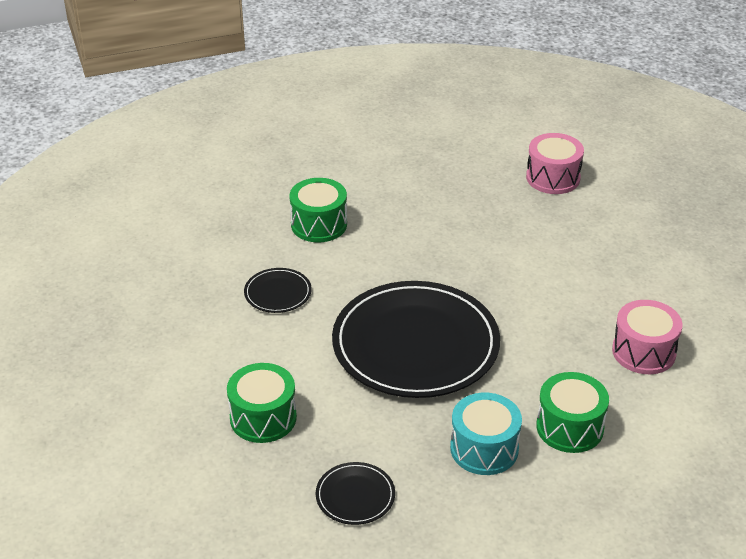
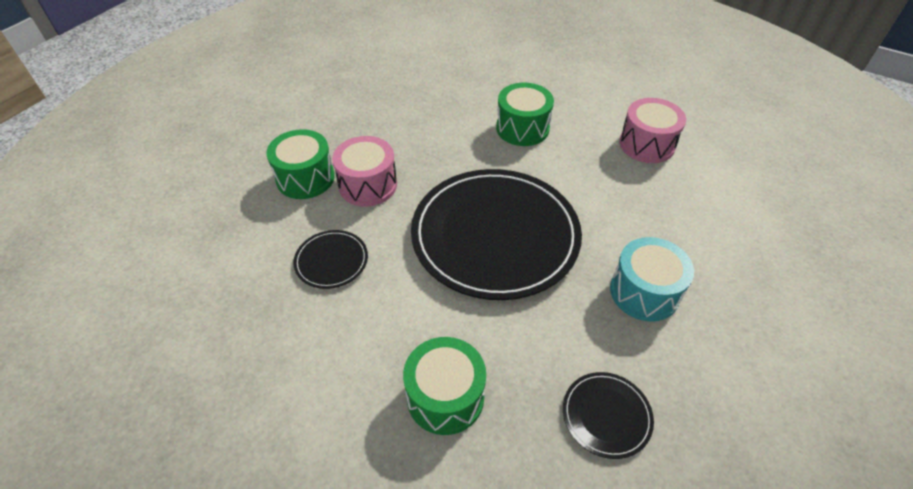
camera: 40 degrees left, 10 degrees up
(553, 178) = (446, 53): pink drum -> pink drum (368, 185)
(570, 427) = (674, 232): green drum -> green drum (522, 128)

